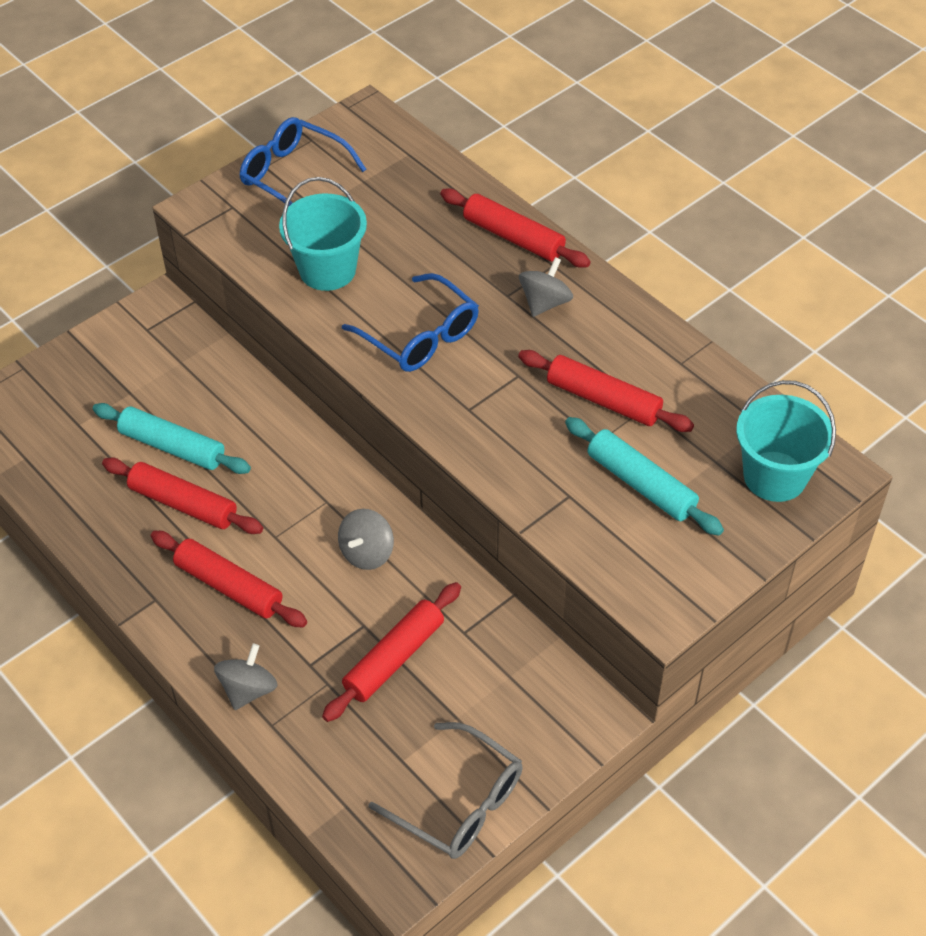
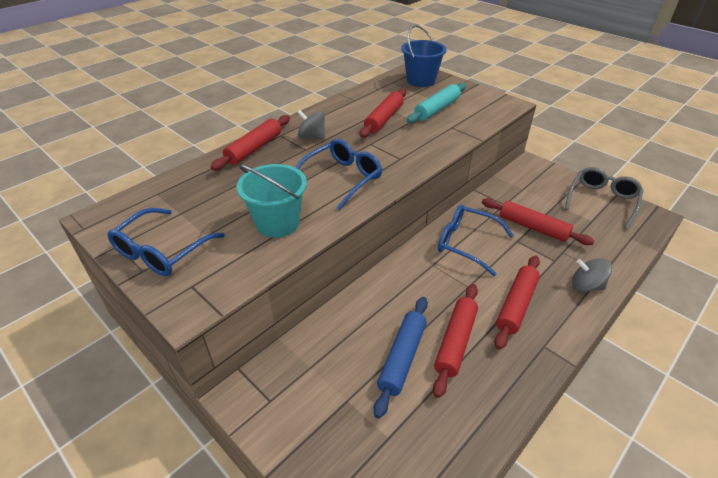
camera: 95 degrees left, 10 degrees down
(172, 447) = (402, 358): turquoise rolling pin -> blue rolling pin
(367, 553) = (466, 243): grey spinning top -> blue glasses
(775, 476) = (421, 80): turquoise bucket -> blue bucket

